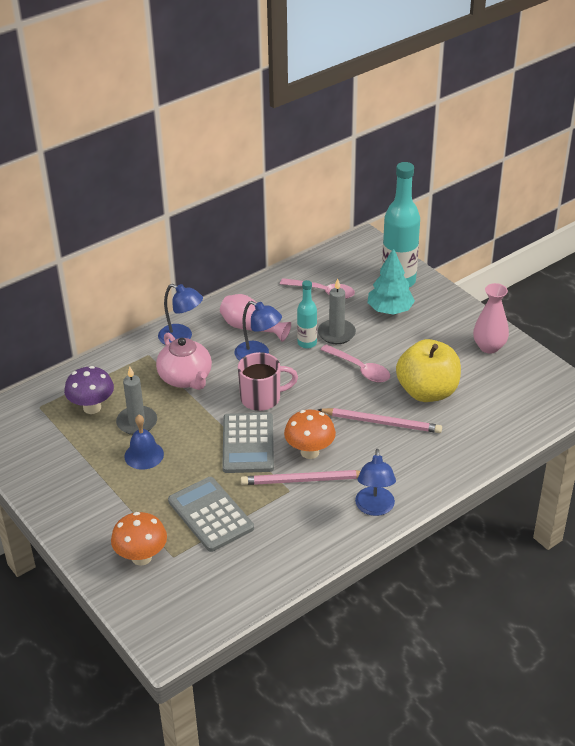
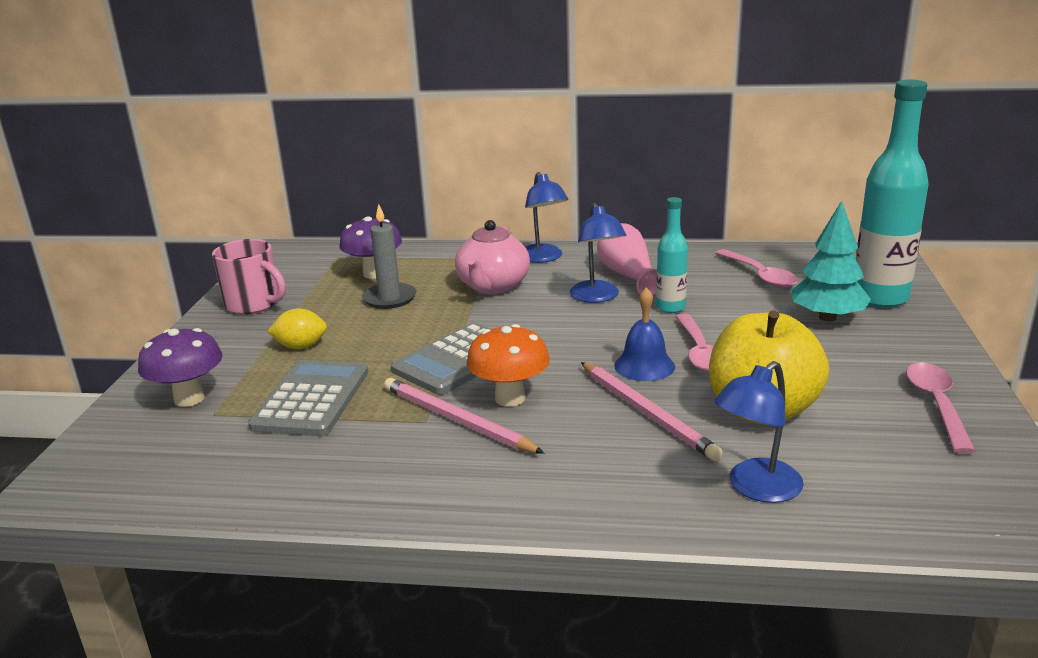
camera: 45 degrees right, 15 degrees down
(141, 557) = (189, 399): orange mushroom -> purple mushroom
(143, 487) = (301, 346): none -> yellow lemon
(144, 455) = (349, 324): blue bell -> blue bell (644, 366)
(262, 398) = (540, 331): pink mug -> pink mug (254, 304)
(336, 333) = (720, 313): grey candle -> none
(374, 508) = (490, 494): blue lamp -> blue lamp (756, 488)
(489, 347) = (936, 405): pink vase -> pink spoon

